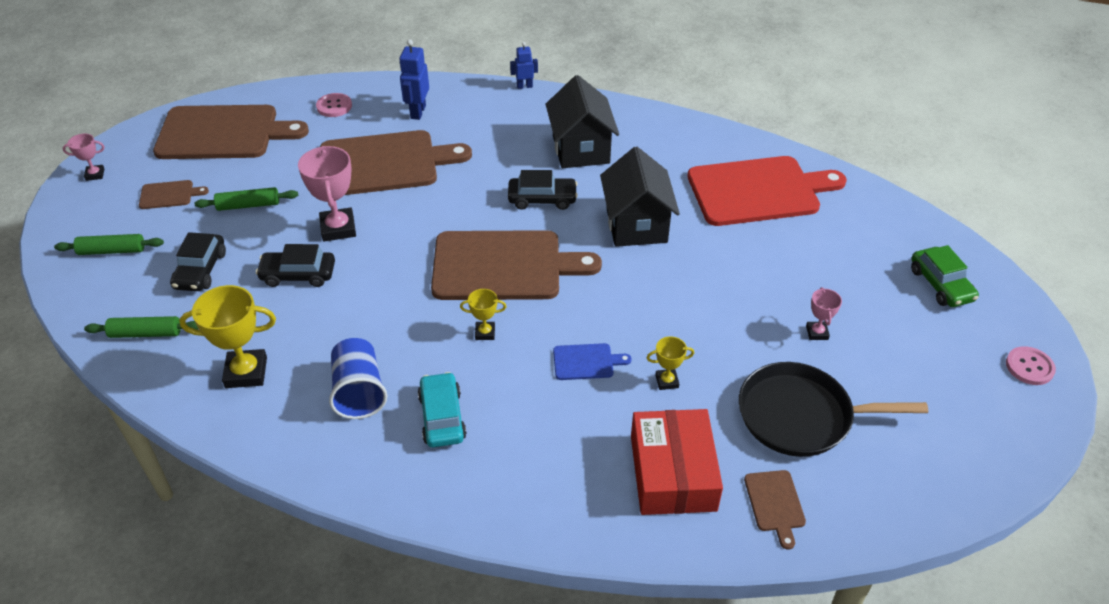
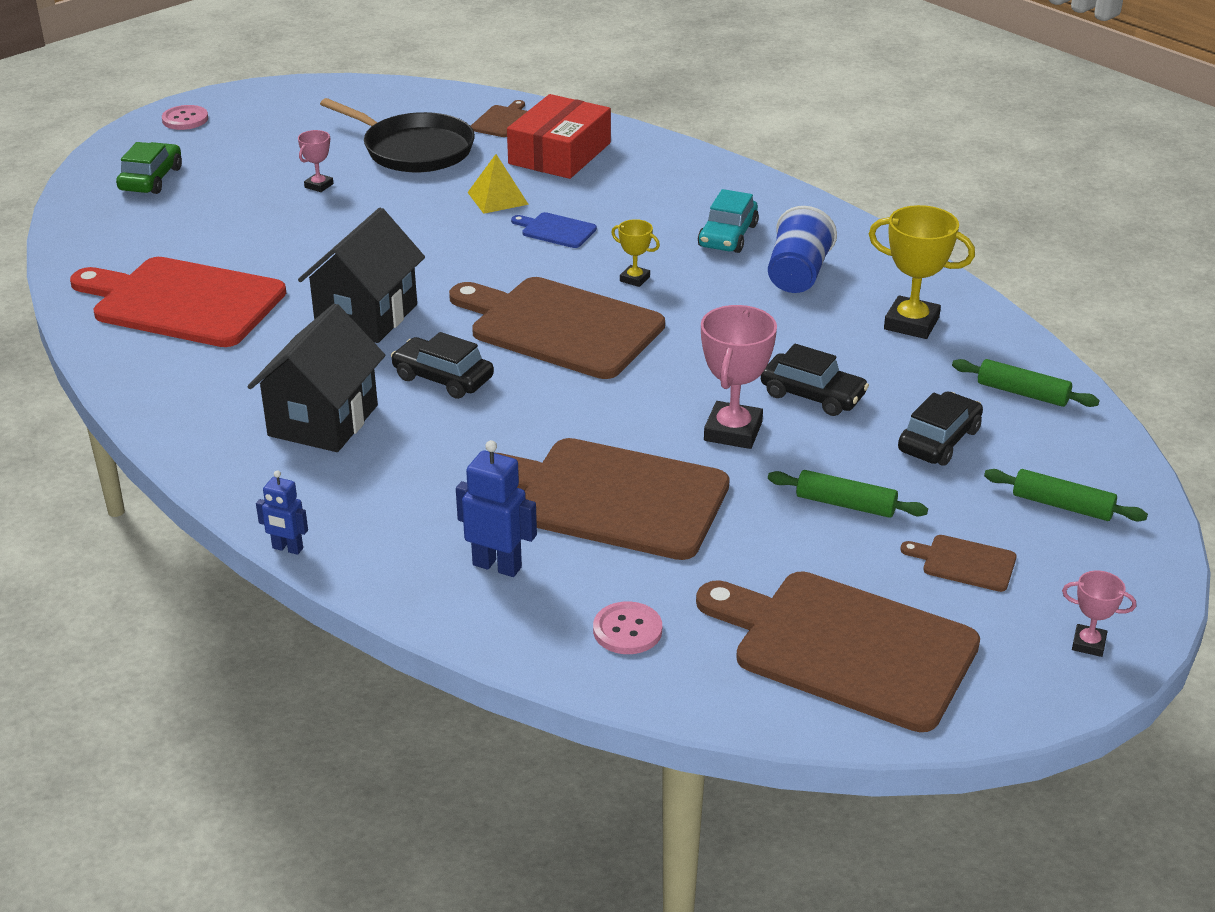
camera: 150 degrees left, 10 degrees down
(418, 112) = (497, 566): blue robot -> blue robot turned 105 degrees counterclockwise
(667, 381) = (497, 198): yellow trophy -> yellow pyramid

